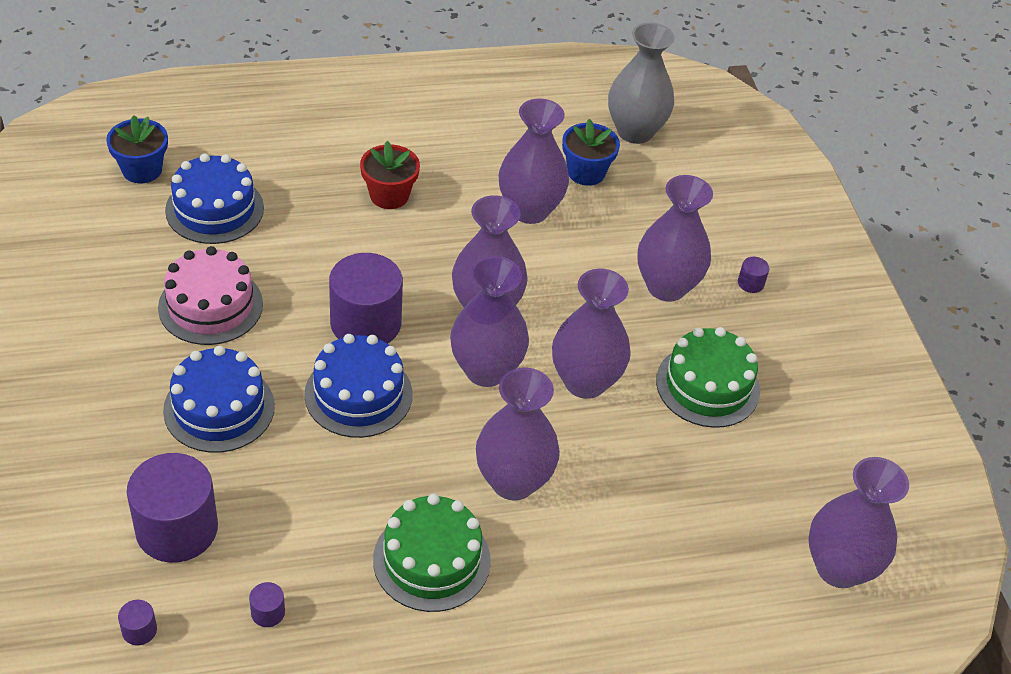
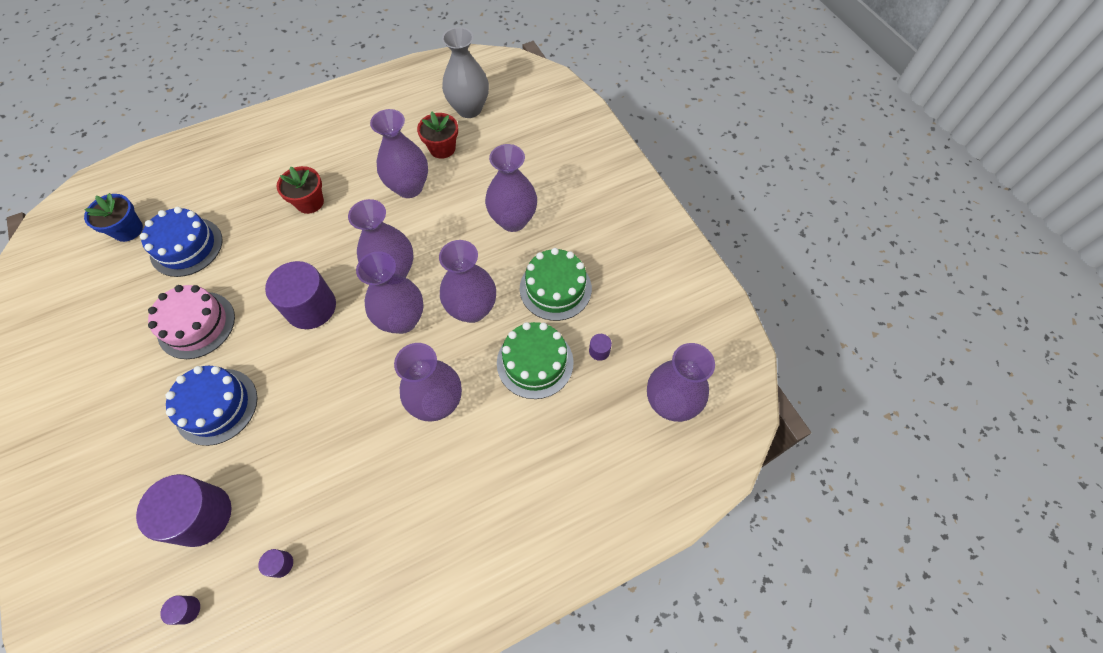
camera: 10 degrees left, 15 degrees up
(358, 394) = (315, 365): blue cake -> none
(431, 560) = (391, 483): green cake -> green cake (535, 362)
(586, 172) = (442, 148): blue flower pot -> red flower pot
(750, 283) = (568, 202): purple cylinder -> purple cylinder (599, 351)

